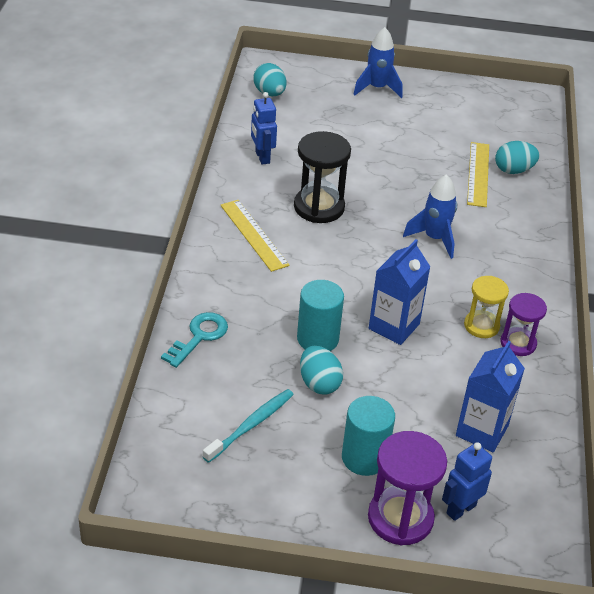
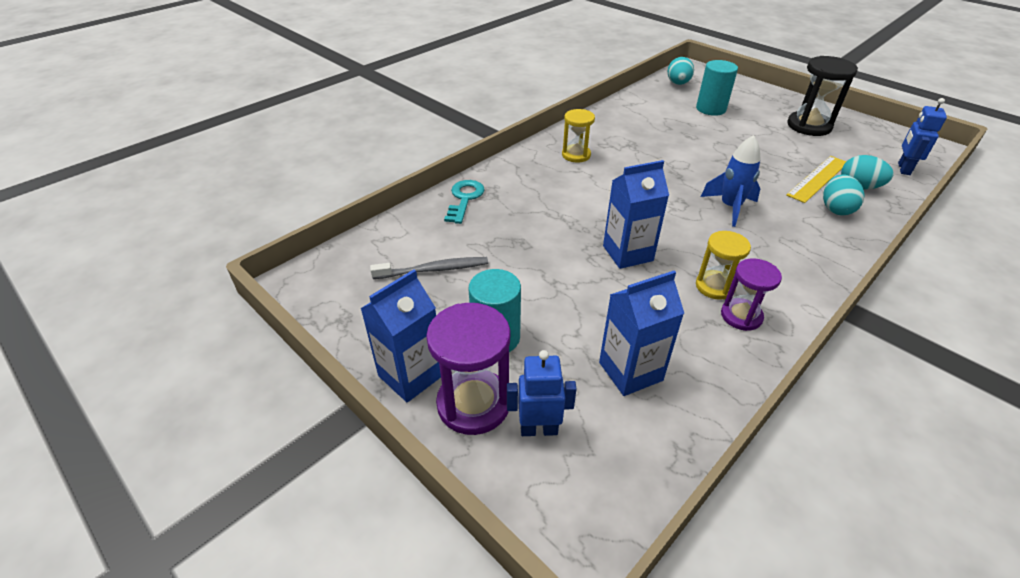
camera: 40 degrees right, 0 degrees up
(199, 336) = (464, 199): turquoise key -> turquoise key turned 60 degrees counterclockwise
(251, 425) = (433, 270): turquoise toothbrush -> grey toothbrush
(254, 235) = (576, 155): yellow ruler -> yellow hourglass
(262, 157) = (632, 115): blue robot -> blue robot (903, 169)
(317, 339) = (552, 235): turquoise cylinder -> turquoise cylinder (711, 109)
(319, 207) = (646, 155): black hourglass -> black hourglass (809, 126)
(319, 383) = (519, 266): turquoise egg -> turquoise egg (835, 209)
(333, 525) = (411, 375): none -> blue carton
(377, 88) = (772, 102): blue rocket -> none

